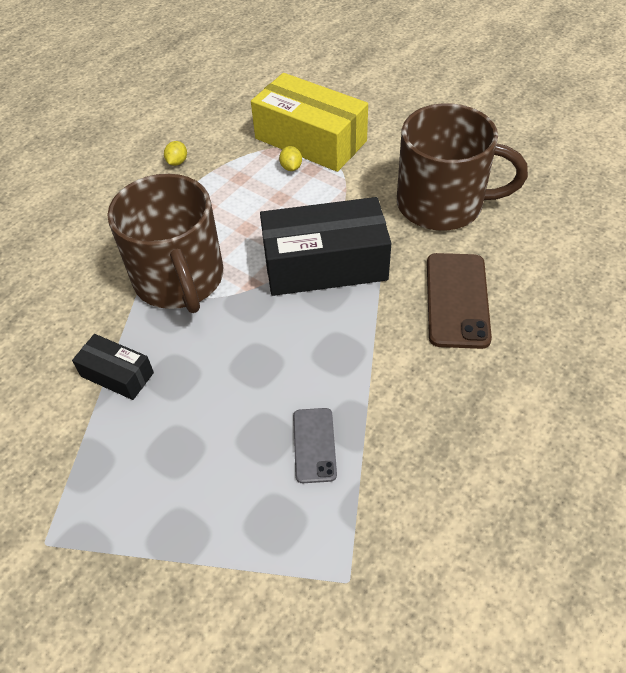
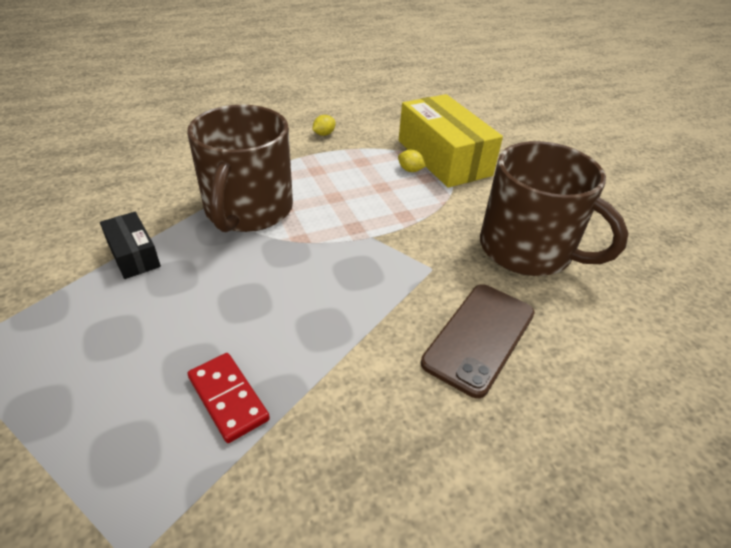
camera: 25 degrees right, 10 degrees down
(291, 167) = (410, 170): yellow lemon -> yellow lemon turned 75 degrees counterclockwise
(314, 445) = (228, 398): grey phone -> red domino
(325, 264) = (376, 251): black box -> none

